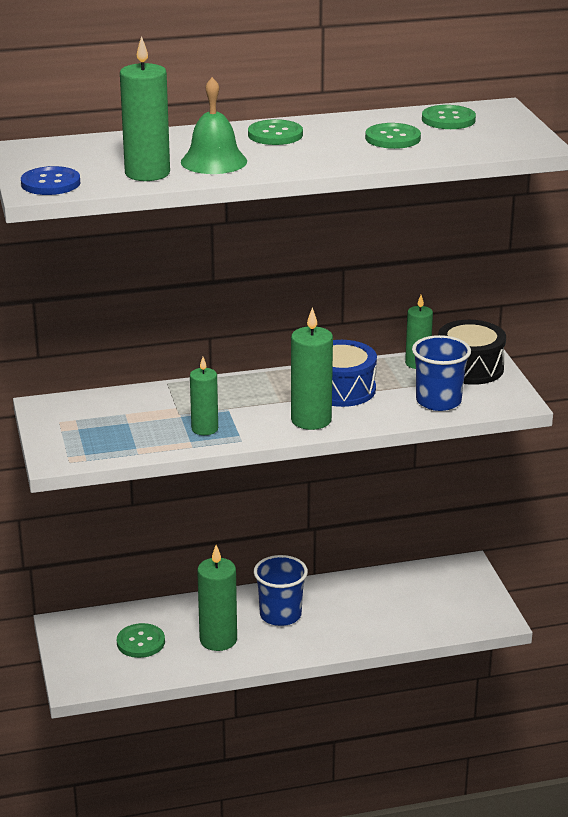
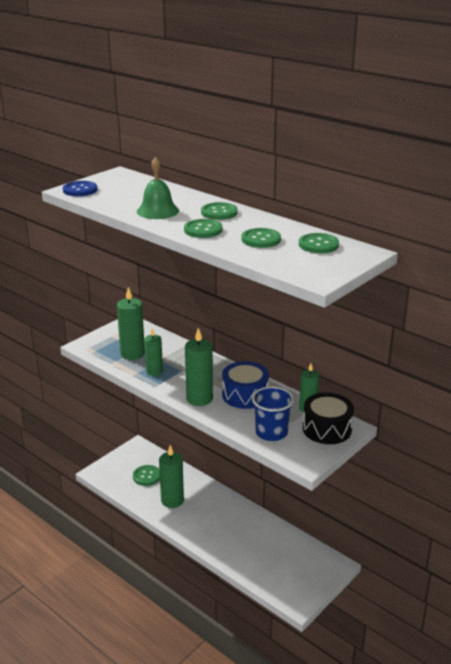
camera: 55 degrees right, 0 degrees up
(147, 173) = (120, 203): green candle -> green candle (132, 354)
(280, 615) = (214, 512): blue cup -> none
(318, 156) = (203, 230): none -> green button

